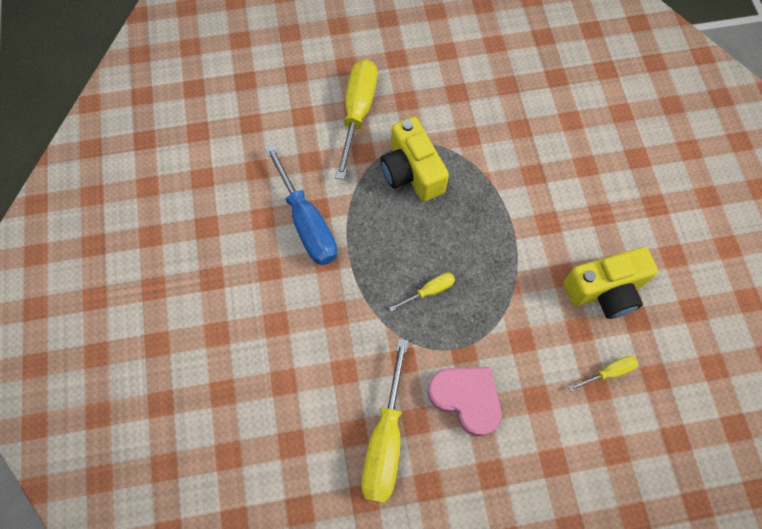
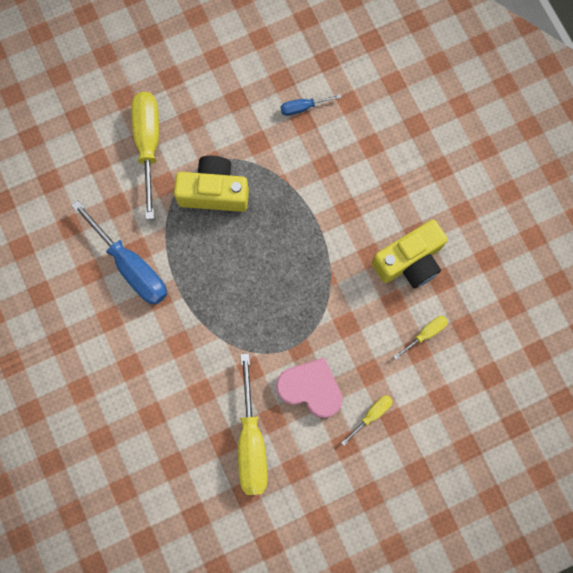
camera: 15 degrees left, 10 degrees up
(412, 172) = (214, 192): yellow camera -> yellow camera turned 135 degrees clockwise
(429, 291) = (257, 302): yellow screwdriver -> yellow screwdriver (371, 415)
(522, 114) = (303, 107): none -> blue screwdriver

